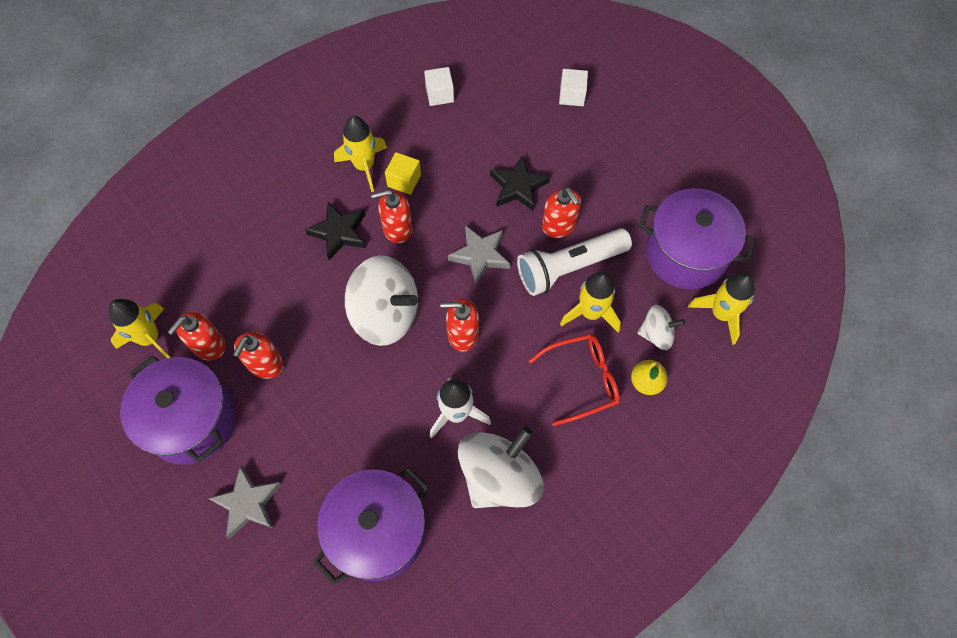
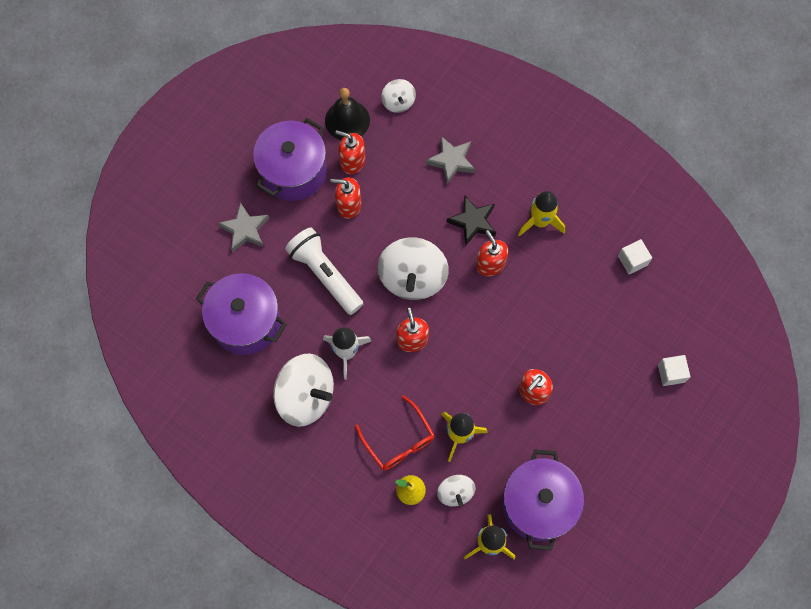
camera: 75 degrees right, 5 degrees up
(150, 338) = (347, 120): yellow rocket -> black bell
(153, 273) = (398, 102): none -> white spinning top
(404, 180) = (536, 256): yellow cube -> none
(480, 255) = (485, 335): grey star -> grey star (451, 161)
(518, 187) = (560, 349): black star -> none
(569, 267) = (495, 409): white flashlight -> white flashlight (325, 275)

